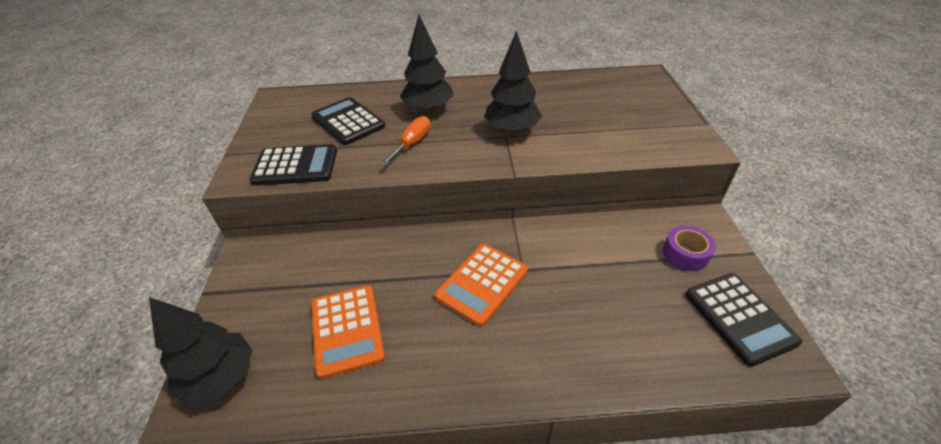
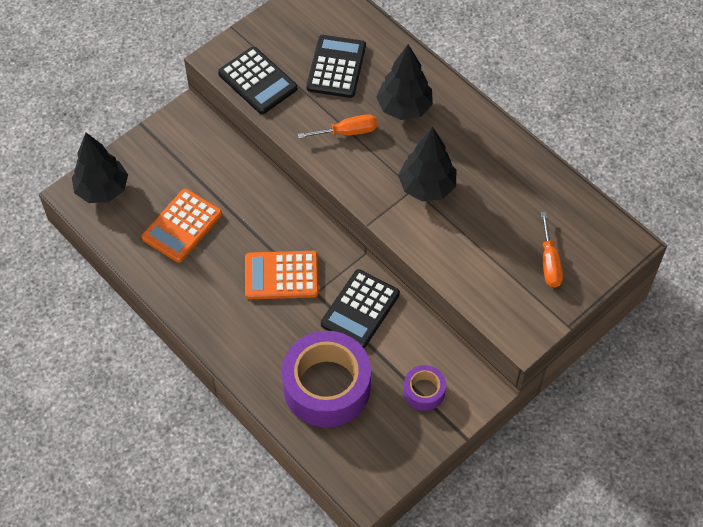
camera: 50 degrees right, 15 degrees up
(637, 320) = (327, 386): none -> purple tape
(638, 108) = (549, 262): none -> orange screwdriver
(739, 318) = (382, 449): black calculator -> black calculator (360, 309)

